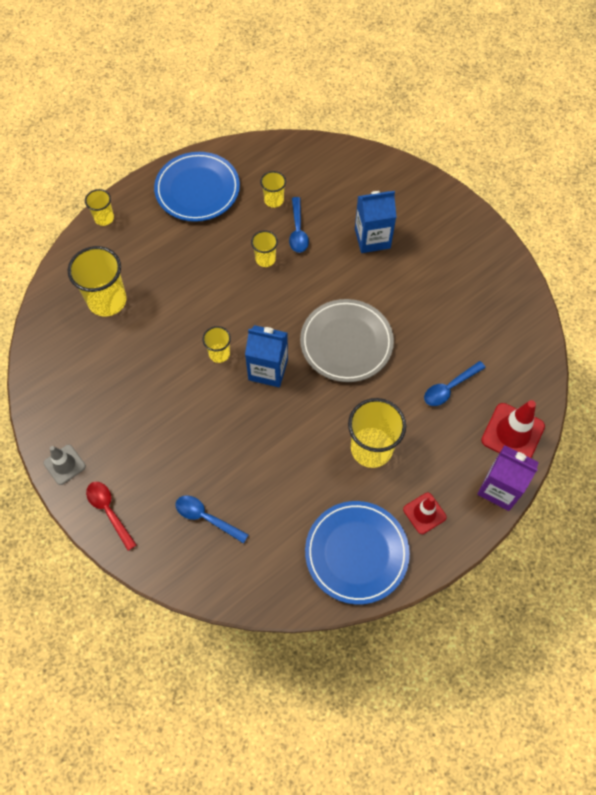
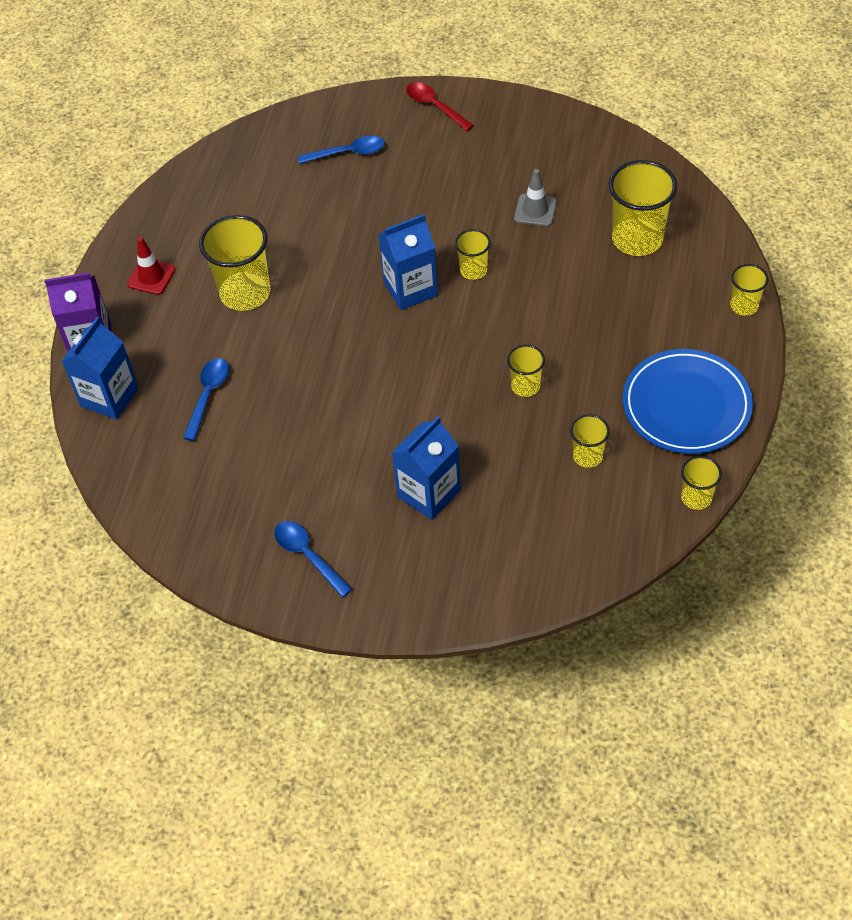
camera: 145 degrees right, 10 degrees down
(64, 464) = (511, 109): grey traffic cone -> grey traffic cone (535, 210)
(109, 511) = (435, 106): red spoon -> red spoon turned 150 degrees counterclockwise
(245, 146) = (696, 497): none -> yellow cup
(298, 231) = (522, 441): blue spoon -> blue spoon (308, 556)
(346, 342) = (355, 365): grey plate -> none
(356, 553) = (191, 212): blue plate -> none
(512, 433) = (109, 397): red traffic cone -> blue carton

